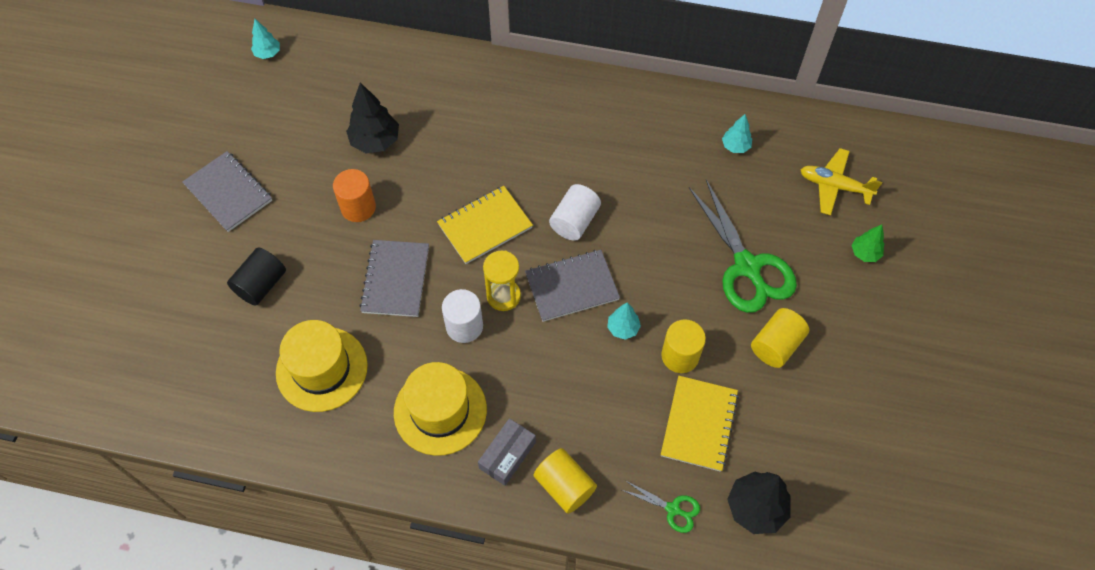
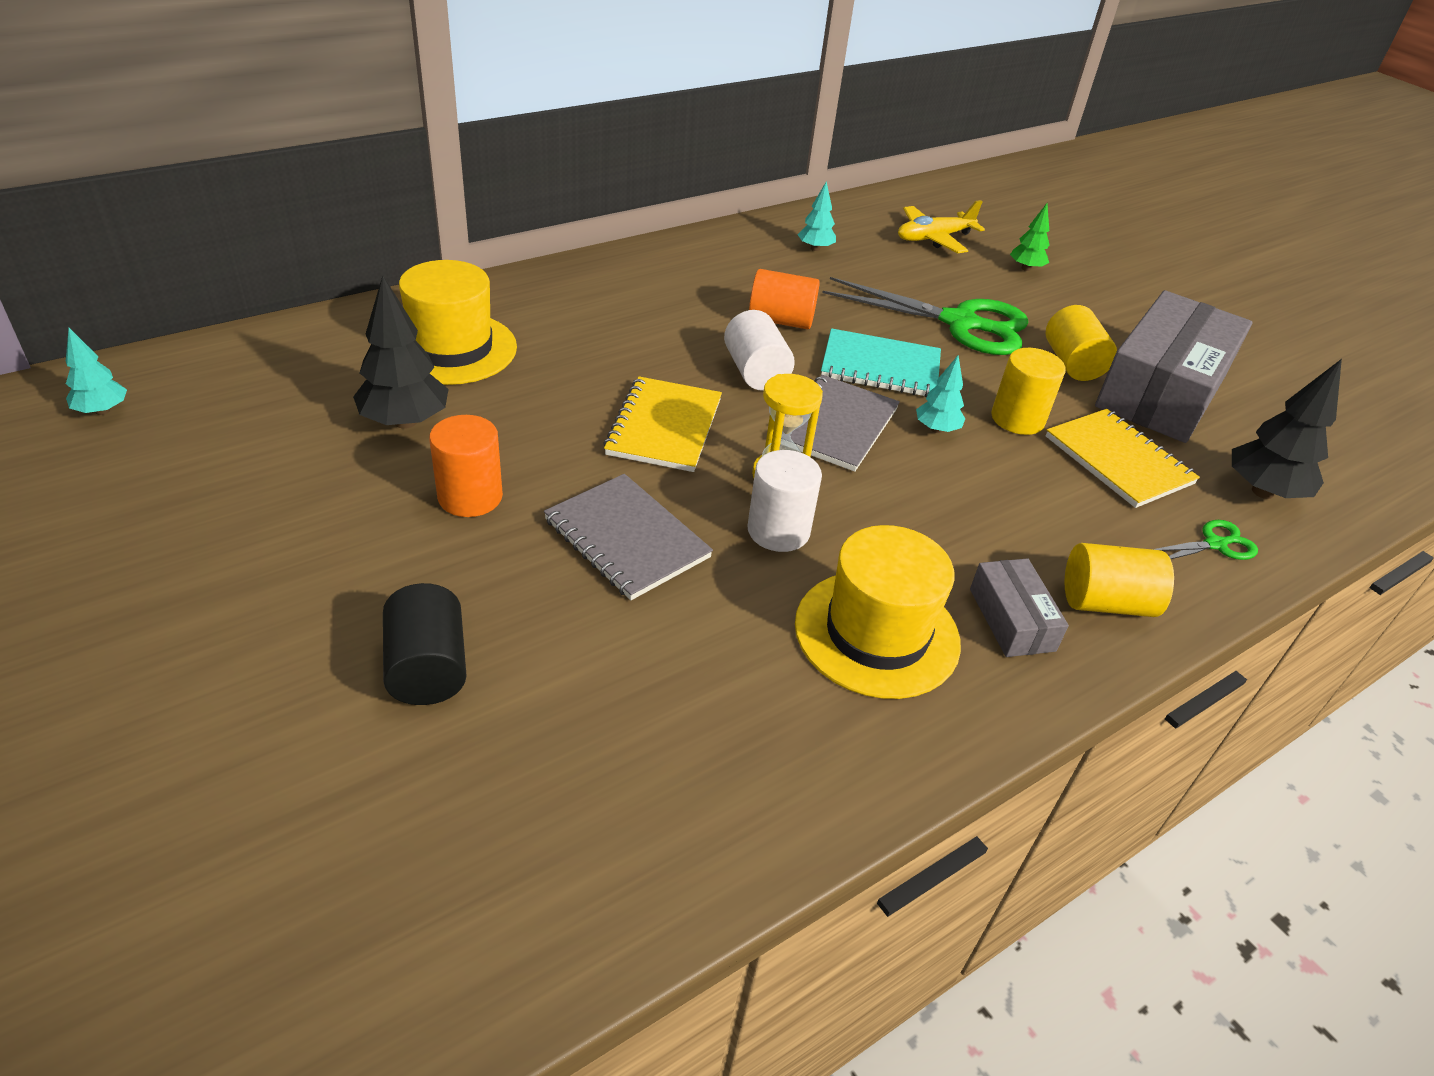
camera: 50 degrees left, 20 degrees down
(228, 193) = (222, 593): grey notebook -> none
(322, 369) = (661, 703): yellow hat -> yellow hat (452, 348)
(636, 193) = (781, 320): none -> orange cylinder
(650, 265) = (880, 367): none -> turquoise notebook
(806, 404) = (1162, 390): none -> grey box

